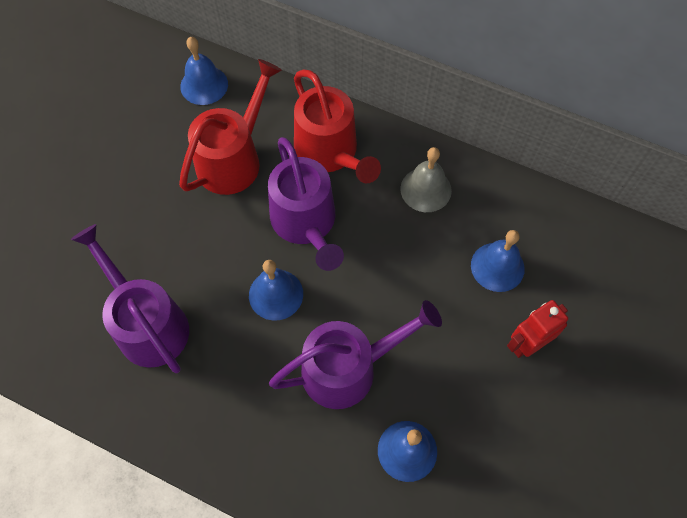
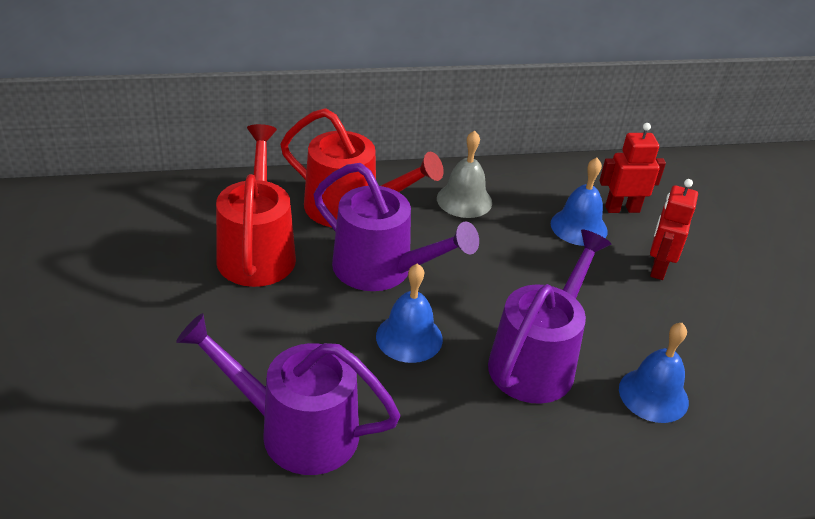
camera: 40 degrees left, 25 degrees down
(204, 85) = (167, 206): blue bell -> none
(554, 269) = (622, 209): none -> red robot

